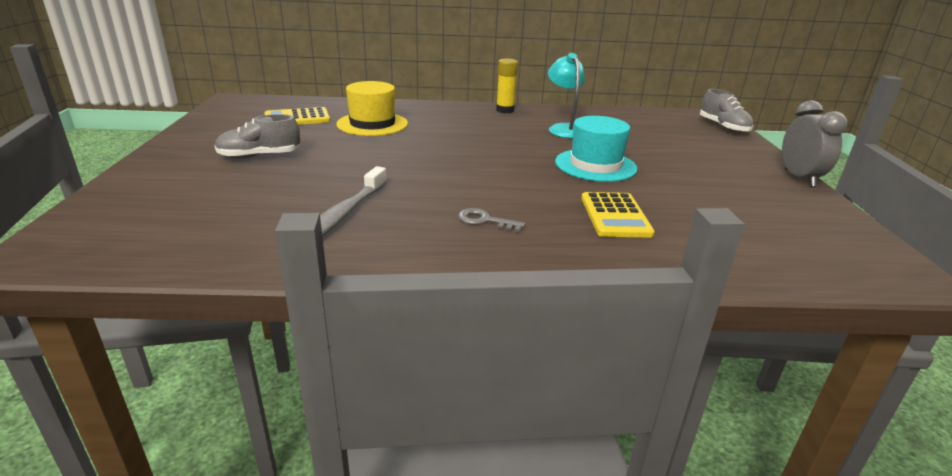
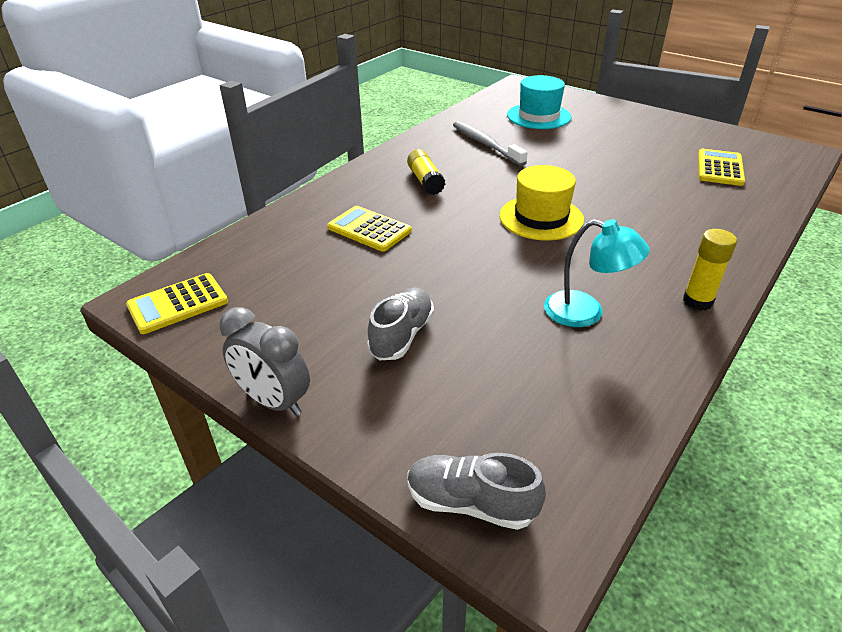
camera: 130 degrees right, 10 degrees up
(259, 156) = (618, 139): grey shoe -> grey shoe (402, 335)
(372, 124) = (679, 197): yellow hat -> yellow hat (541, 218)
(485, 221) = (425, 181): grey key -> yellow glue stick
(595, 165) = (461, 272): turquoise hat -> turquoise hat (538, 116)
(863, 253) = (178, 304): none -> yellow calculator

